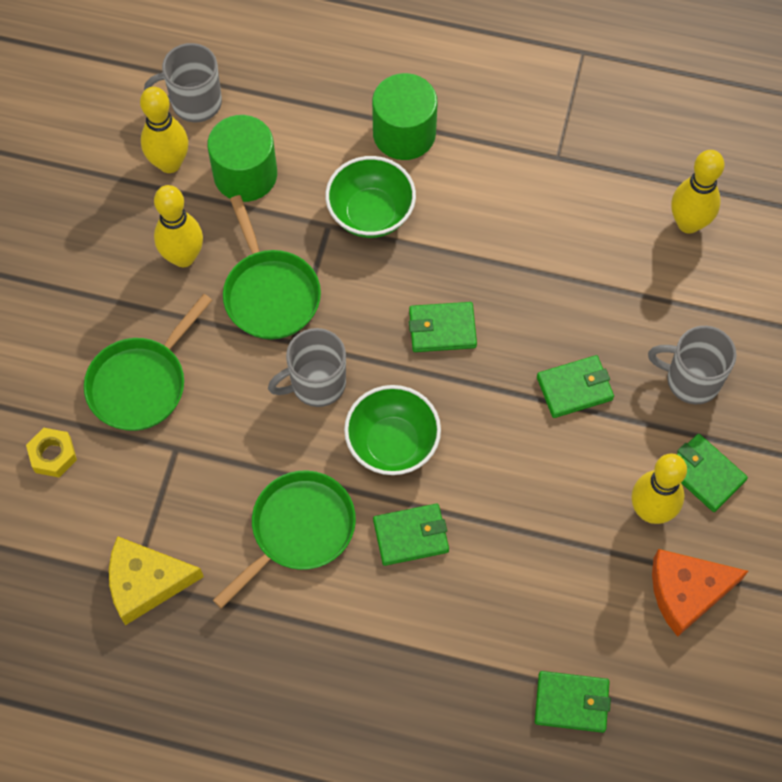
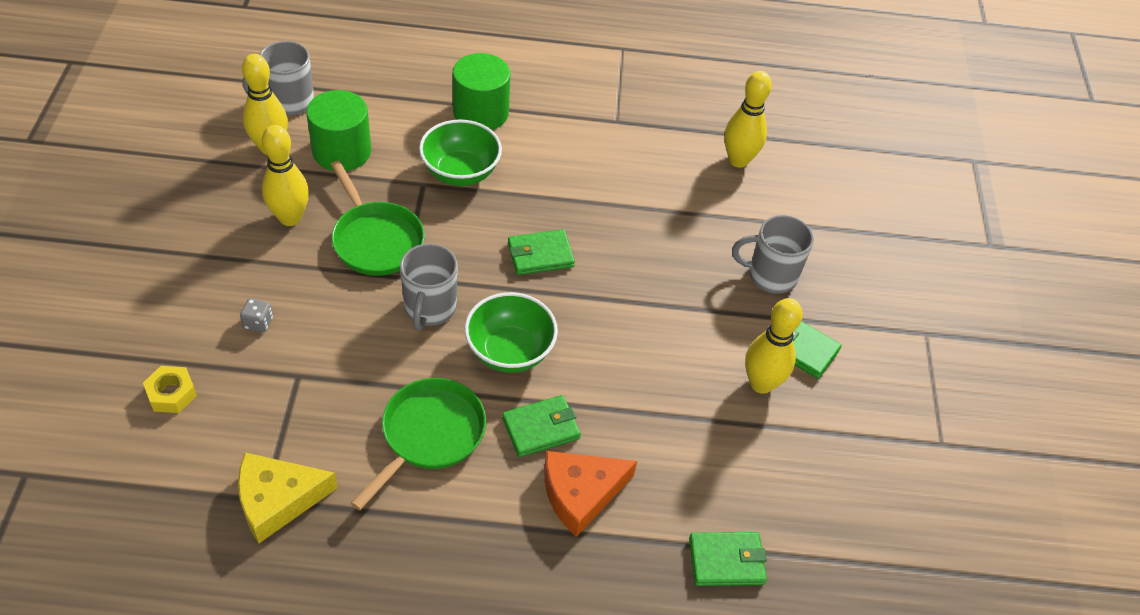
camera: 15 degrees left, 15 degrees down
(141, 383) = (258, 323): green pan -> grey dice
(316, 384) = (429, 309): grey mug -> grey mug turned 45 degrees counterclockwise
(574, 388) = (669, 291): green wallet -> none
(687, 592) = (811, 448): orange cheese -> orange cheese (580, 494)

